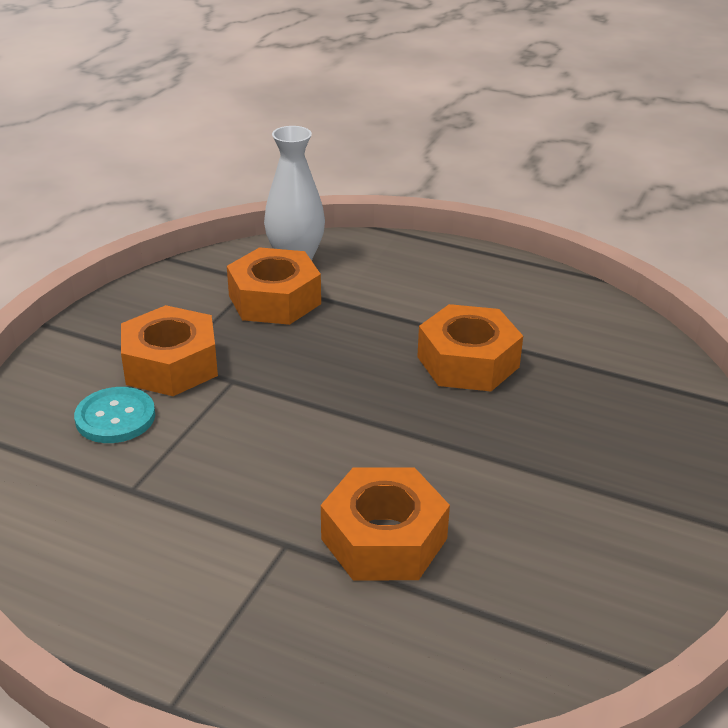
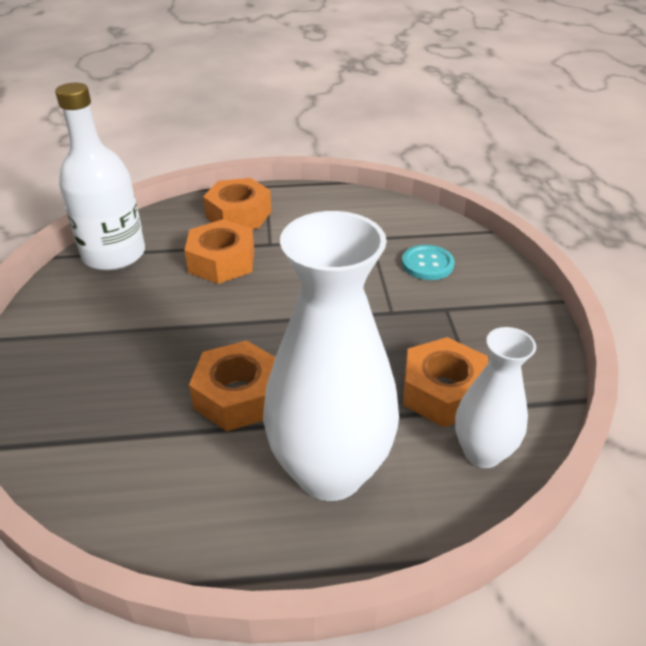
camera: 150 degrees right, 5 degrees up
(171, 365) = (442, 306): orange nut -> orange nut (239, 214)
(425, 287) = (330, 471): none -> white vase
(557, 632) = (114, 254): none -> white bottle

